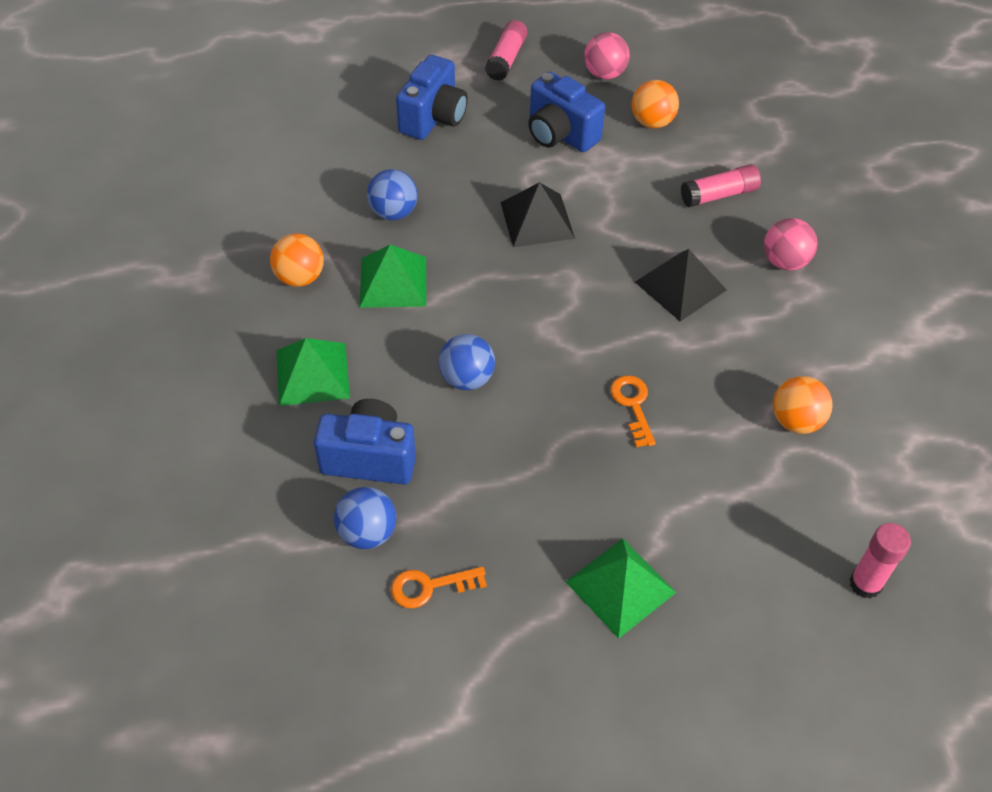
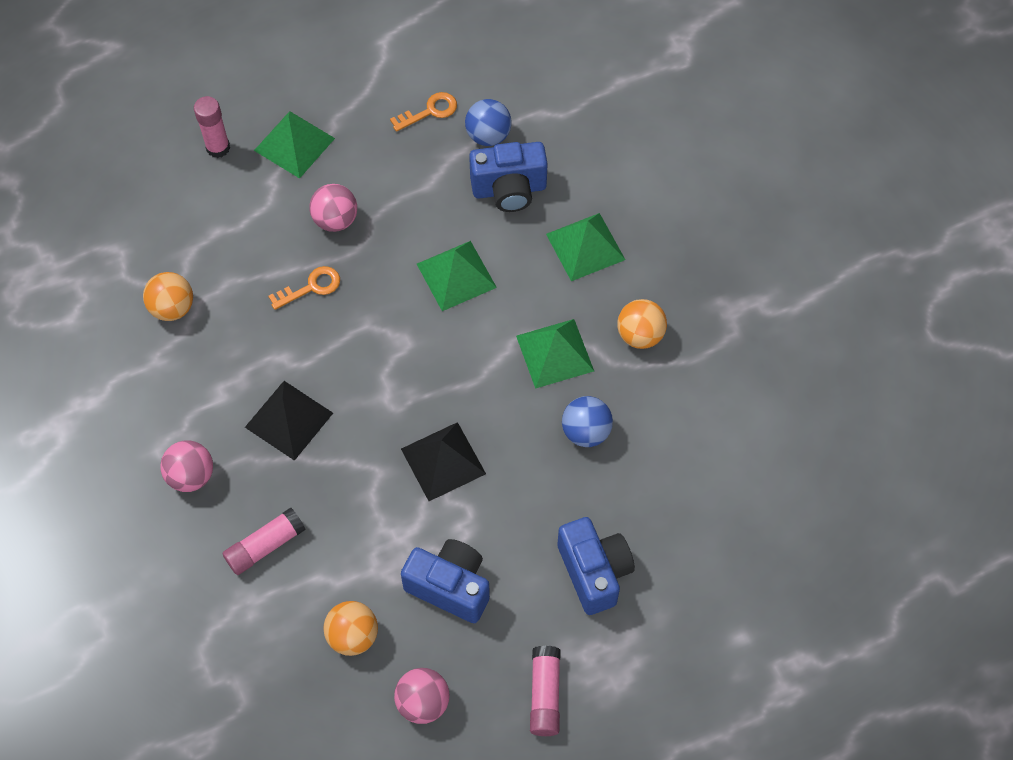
camera: 165 degrees right, 10 degrees up
(433, 118) = (594, 572): blue camera -> blue camera turned 150 degrees clockwise
(467, 378) = (456, 275): blue ball -> green pyramid
(588, 474) = (335, 220): none -> pink ball
(633, 405) = (311, 287): orange key -> orange key turned 90 degrees counterclockwise
(865, 584) = (115, 190): pink glue stick -> pink glue stick (218, 148)

